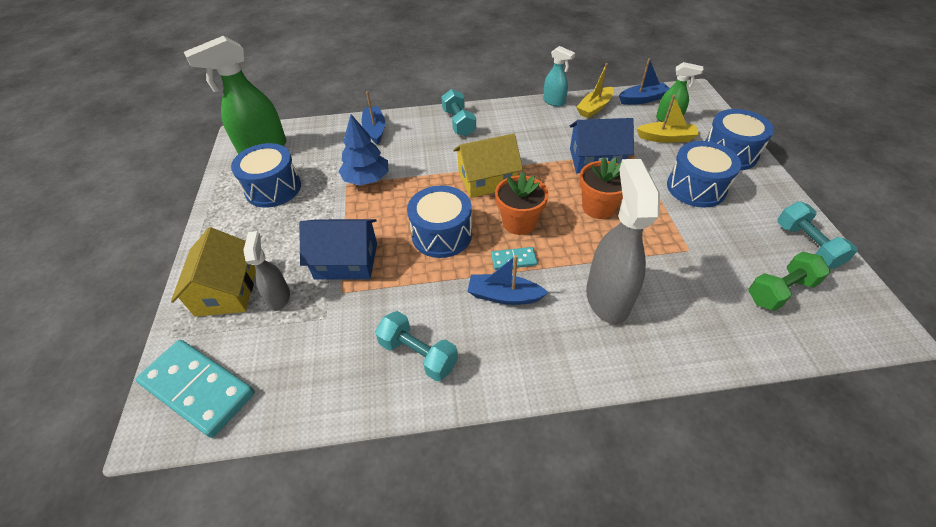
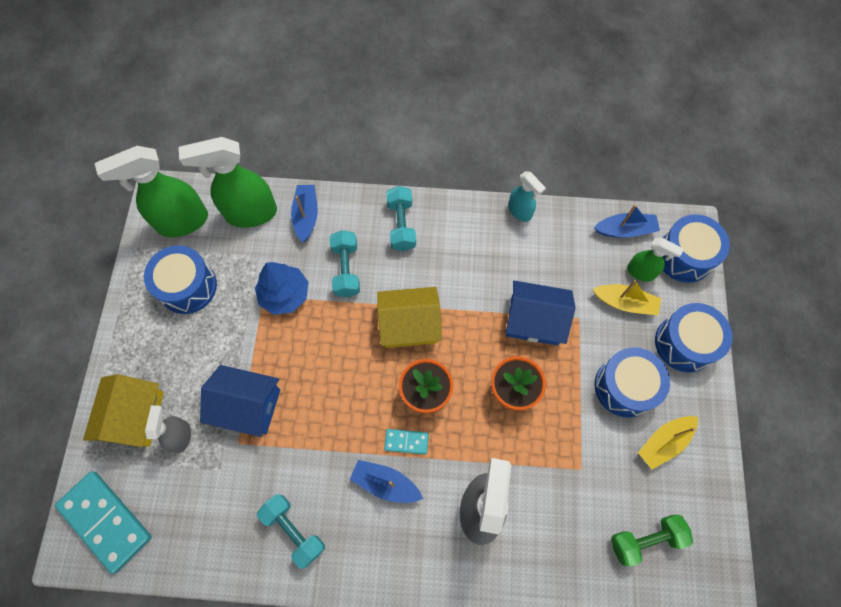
camera: 10 degrees right, 20 degrees up
(325, 135) = (250, 213): none -> green spray bottle
(442, 235) = (345, 392): blue drum -> blue drum (684, 256)
(594, 108) = (563, 233): yellow boat -> yellow boat (664, 442)
(806, 245) = (700, 491): turquoise dumbbell -> turquoise dumbbell (346, 269)

